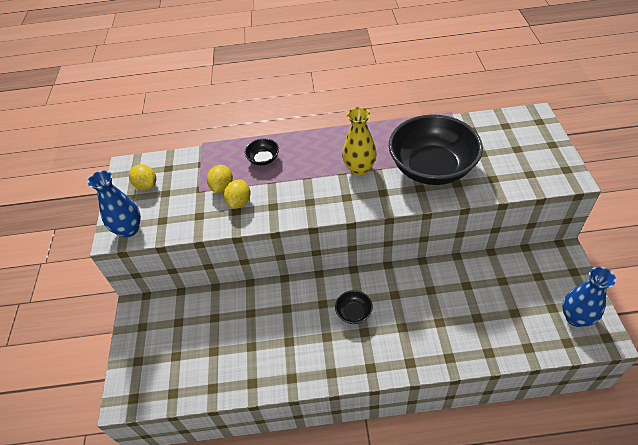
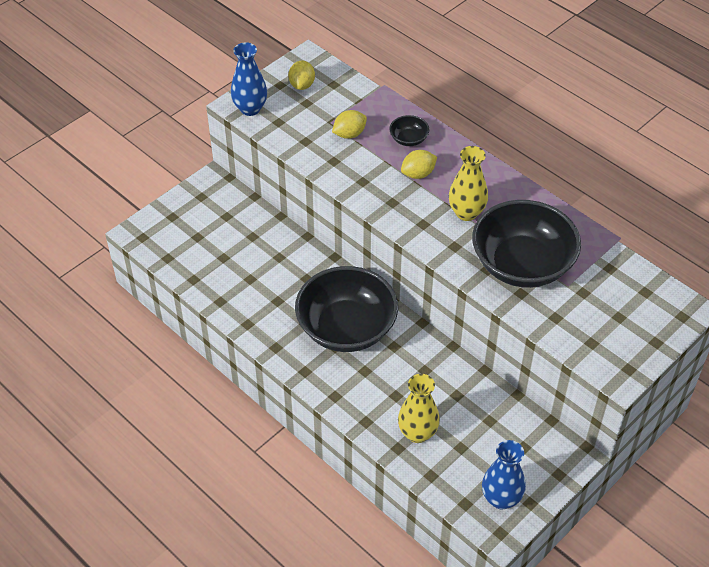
camera: 45 degrees right, 0 degrees up
(239, 202) = (345, 157): yellow lemon -> yellow lemon (418, 174)
(354, 313) = (346, 328): black bowl -> black bowl, size x2.44
(483, 331) = (417, 433): none -> yellow vase

